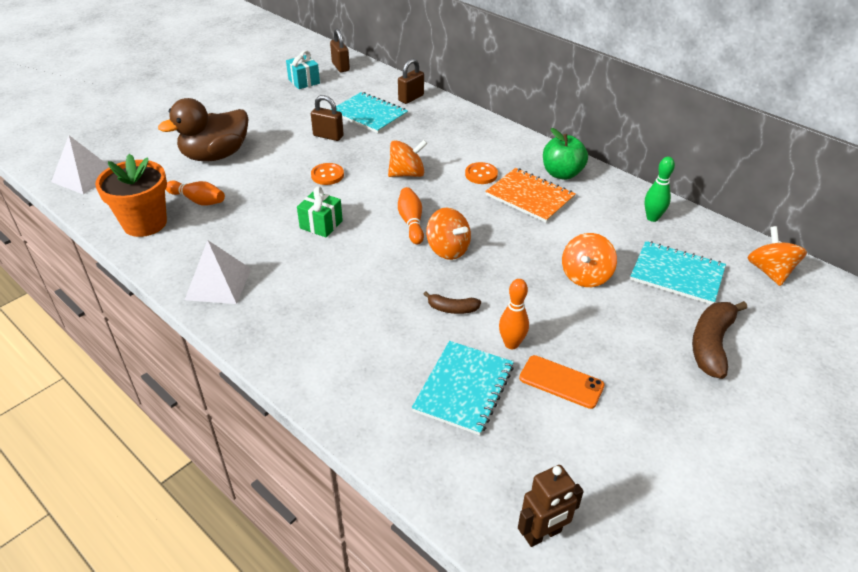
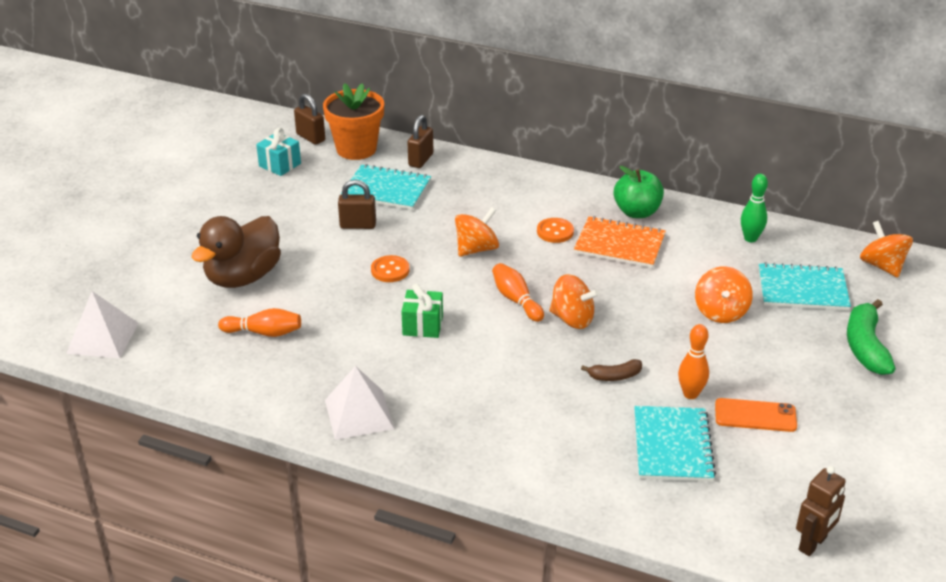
camera: 20 degrees left, 5 degrees down
(145, 223) = (223, 372): orange flower pot -> orange flower pot (356, 149)
(711, 344) = (865, 347): brown banana -> green banana

